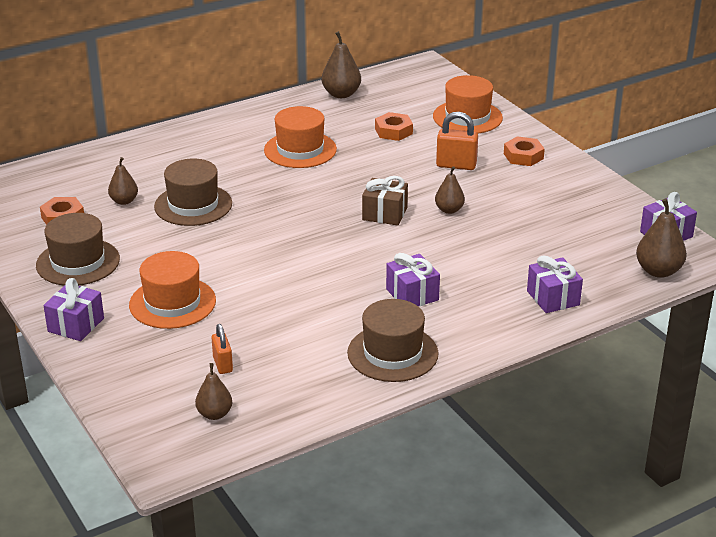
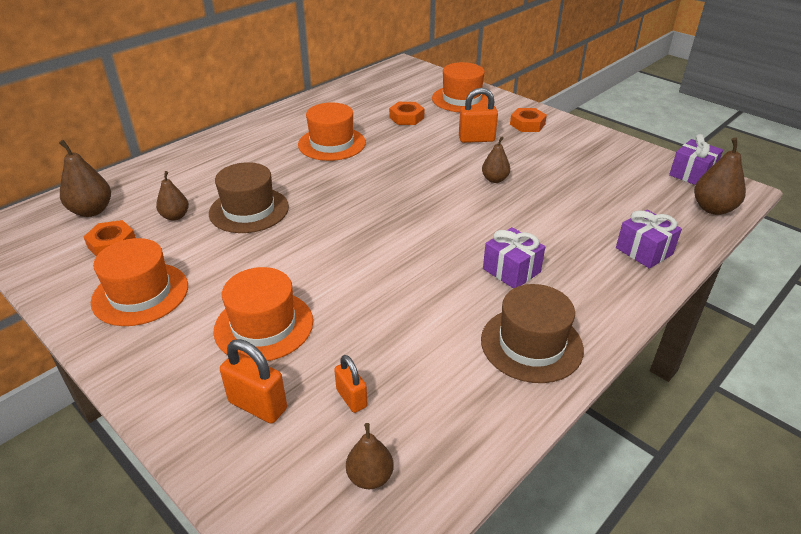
camera: 15 degrees left, 5 degrees up
(76, 325) = (156, 377): purple gift -> none
(78, 262) = (140, 294): brown hat -> orange hat
(148, 356) = (258, 405): none -> orange padlock
(341, 94) = (346, 93): brown pear -> brown pear (92, 211)
(384, 214) = (439, 191): brown gift -> none

